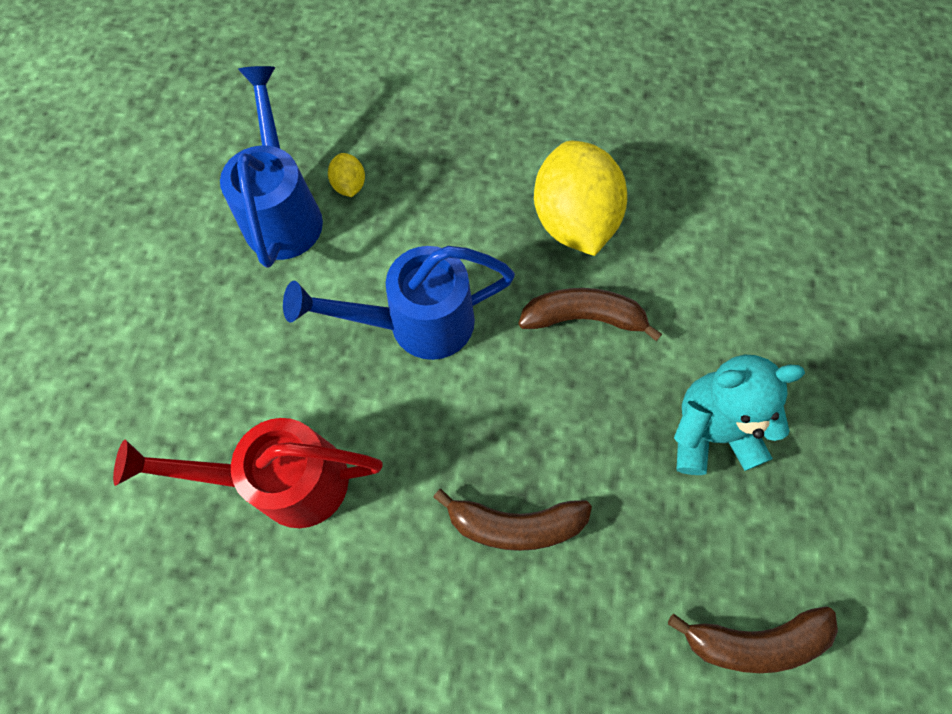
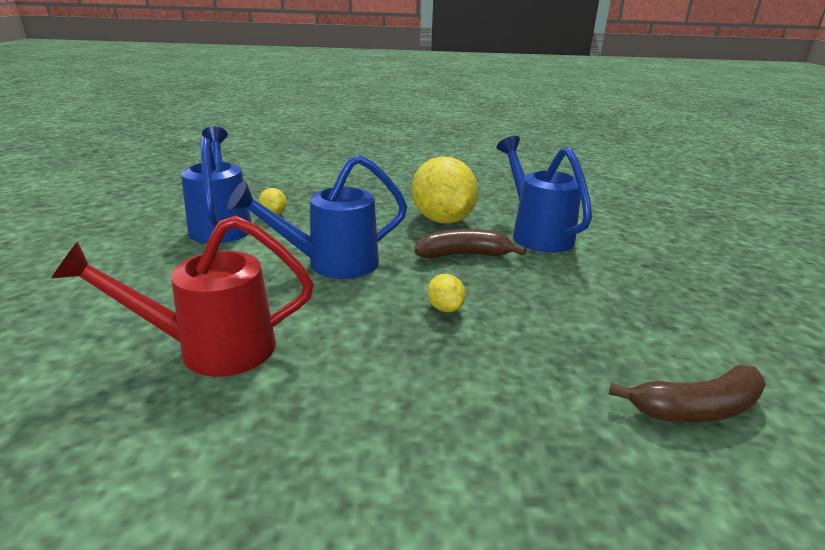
camera: 10 degrees left, 40 degrees down
(515, 525) = (440, 357): brown banana -> none
(537, 435) = (445, 308): none -> yellow lemon
(693, 270) = (536, 233): none -> blue watering can
(710, 432) = (587, 297): turquoise teddy bear -> none

